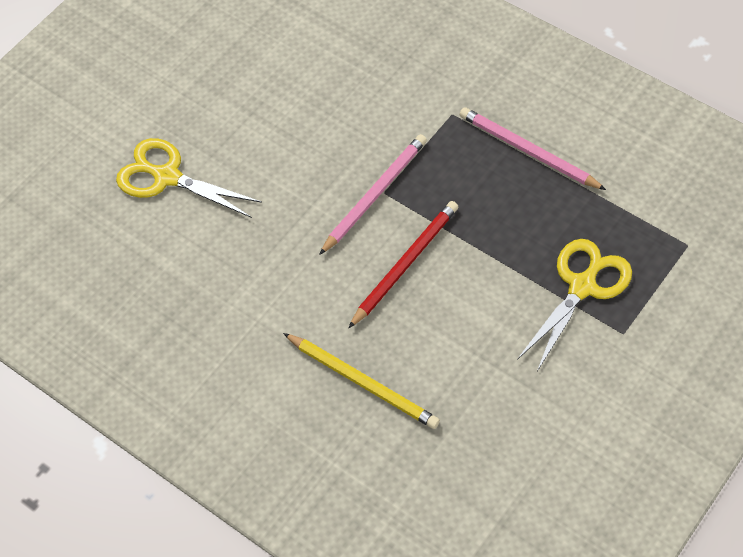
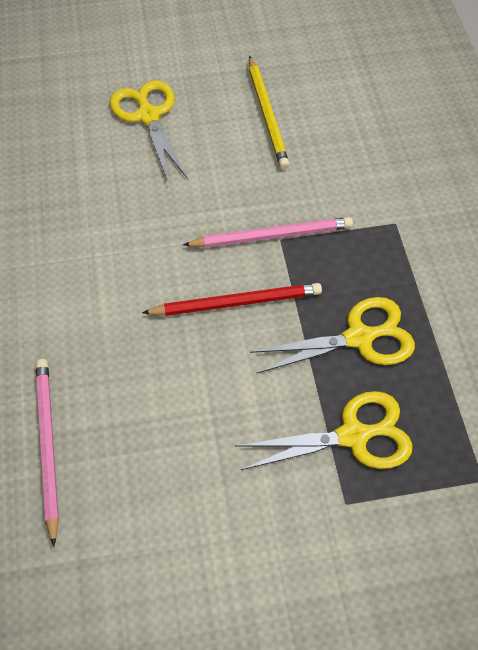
camera: 40 degrees right, 0 degrees up
(363, 382) = (109, 361): yellow pencil -> yellow pencil (267, 115)
(516, 217) = (359, 337): none -> yellow scissors
(528, 151) = (425, 296): pink pencil -> pink pencil (47, 446)

